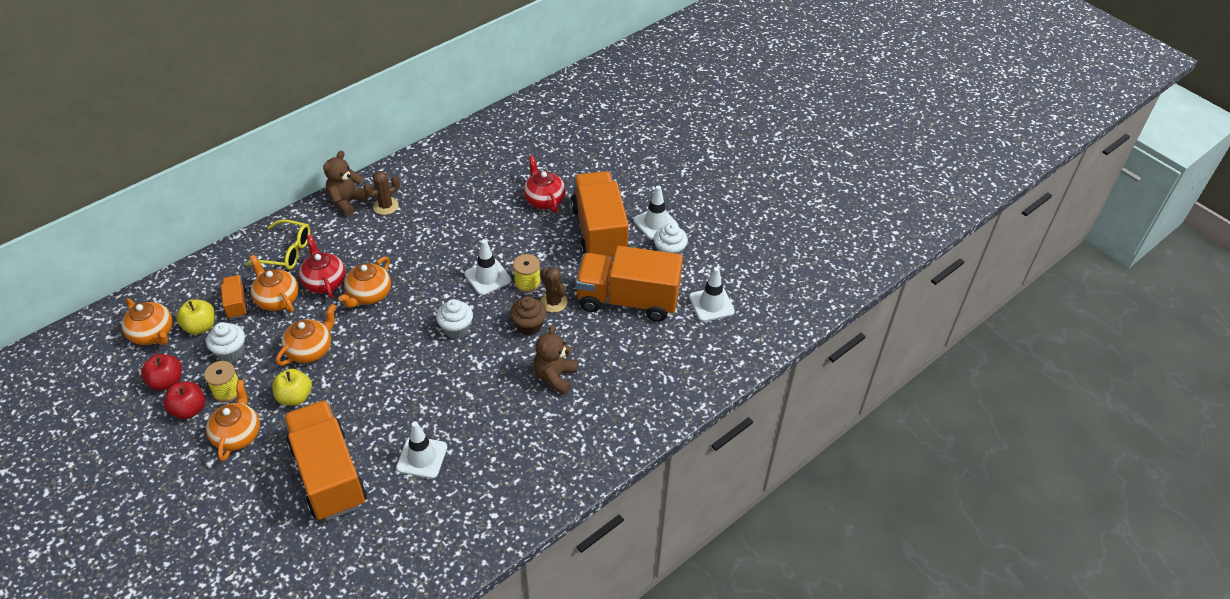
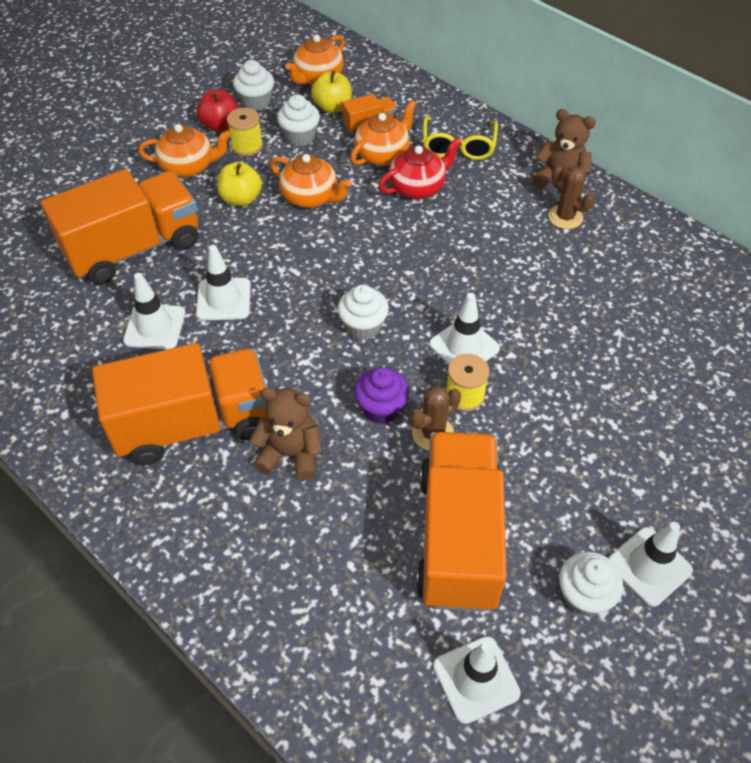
camera: 85 degrees right, 5 degrees up
(167, 381) = (256, 102): red apple -> white cupcake
(369, 295) = (405, 230): orange teapot -> none
(406, 411) = (223, 299): none -> white traffic cone
(529, 326) = (381, 408): brown cupcake -> purple cupcake
(544, 199) = (645, 393): red teapot -> none
(599, 232) = (599, 479): orange truck -> orange truck (194, 424)

